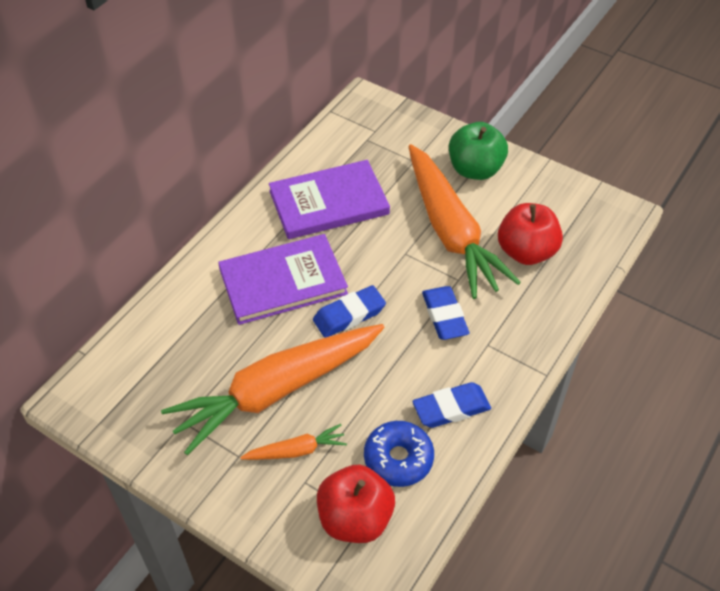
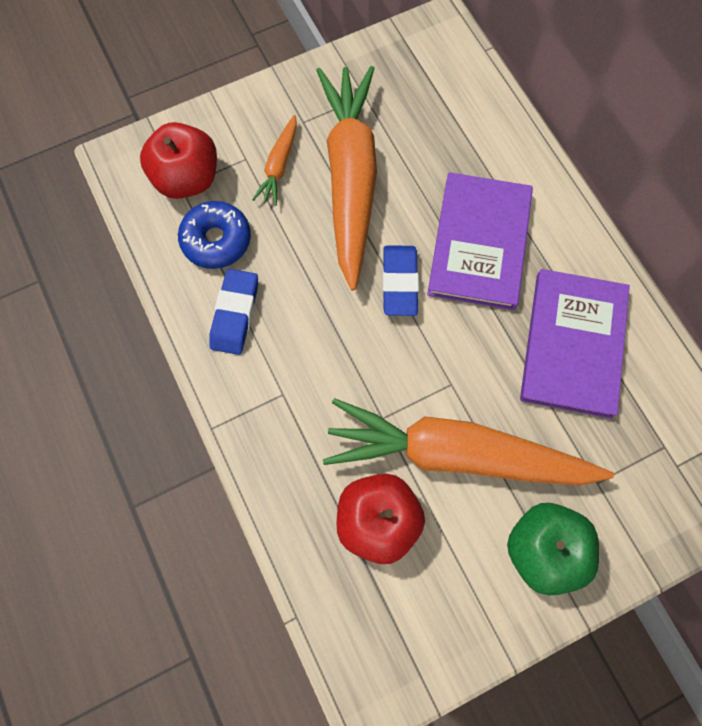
camera: 120 degrees right, 20 degrees up
(444, 316) = (343, 373): blue eraser -> none

